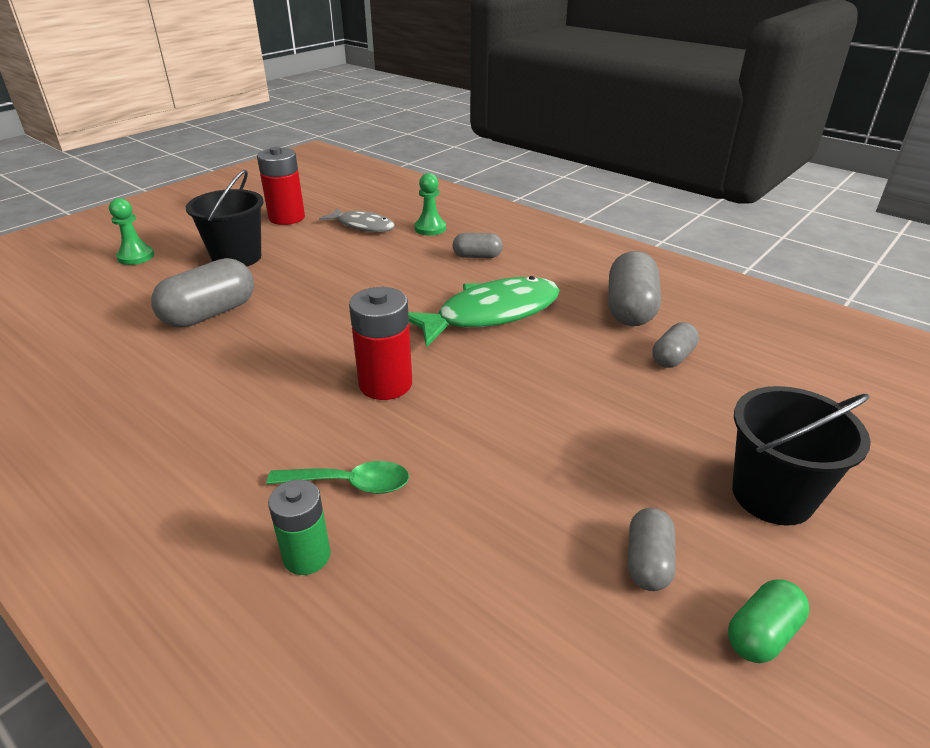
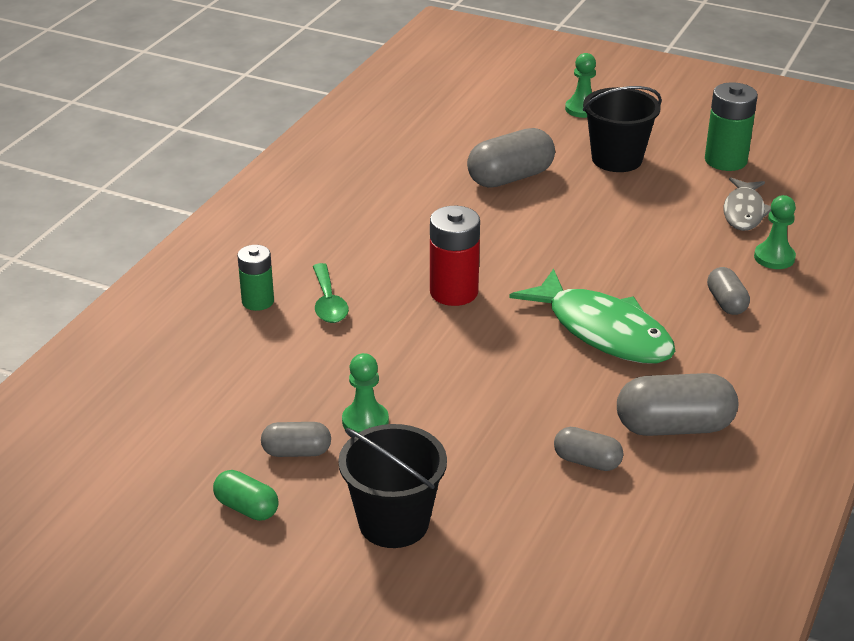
camera: 75 degrees right, 0 degrees up
(210, 314) = (510, 177): grey capsule -> grey capsule turned 60 degrees counterclockwise
(287, 218) = (725, 160): red battery -> green battery
(596, 489) = (365, 421): none -> green pawn

